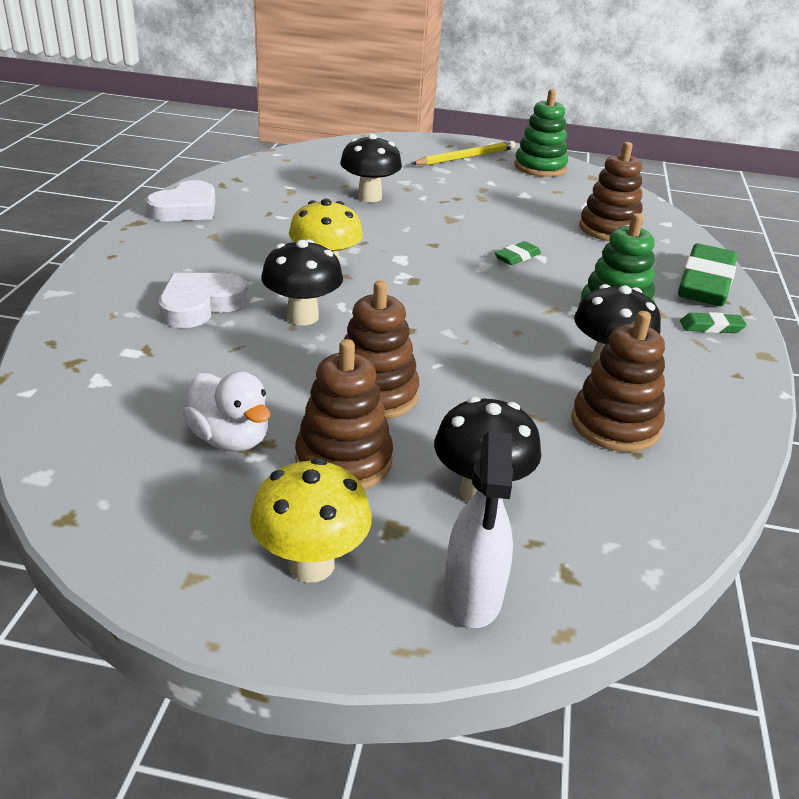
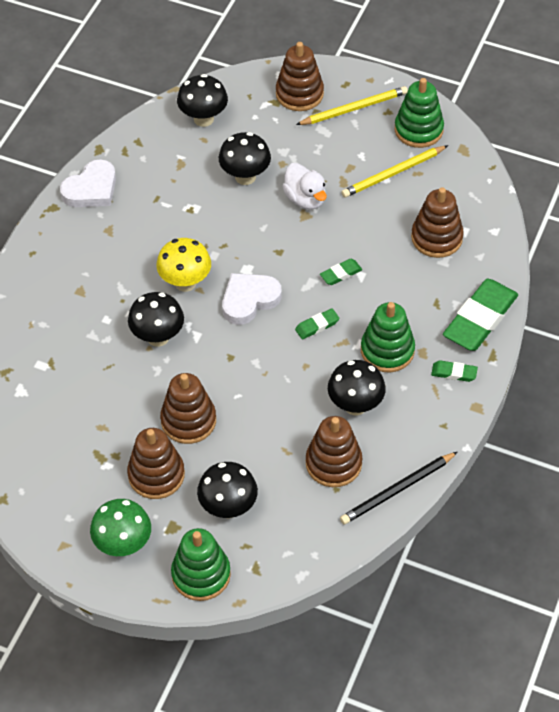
camera: 15 degrees right, 20 degrees up
(200, 305) = (89, 318): white heart -> white heart (249, 300)
(230, 439) = (94, 450): white duck -> white duck (305, 199)
(308, 165) = (203, 119): none -> black mushroom
(311, 564) = (123, 545): yellow mushroom -> green mushroom
(405, 150) = (299, 94): none -> brown stacking toy
(473, 596) = (201, 574): white spray bottle -> green stacking toy
(512, 297) = (317, 326): none -> green eraser
(532, 192) = (393, 173): none -> yellow pencil
(728, 447) = (397, 490): none -> black pencil

